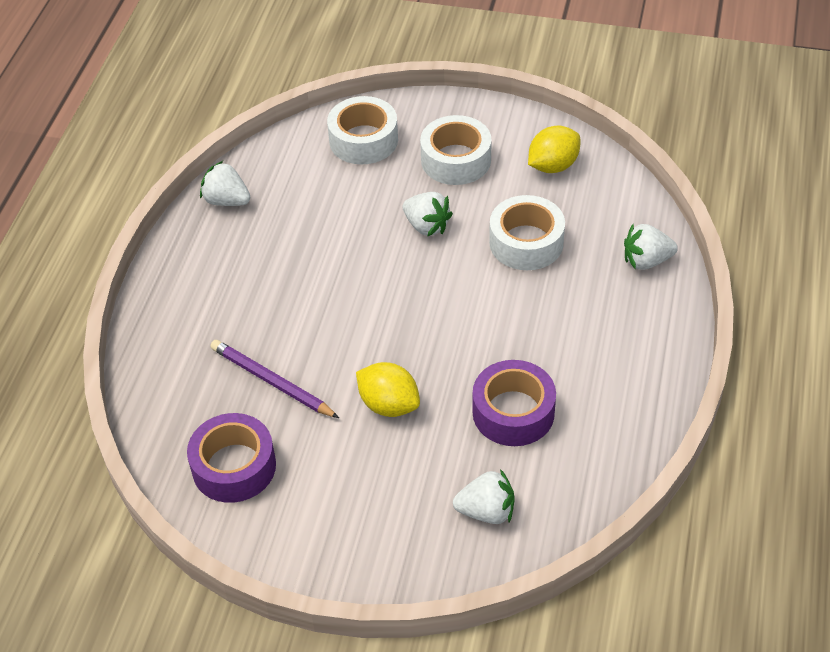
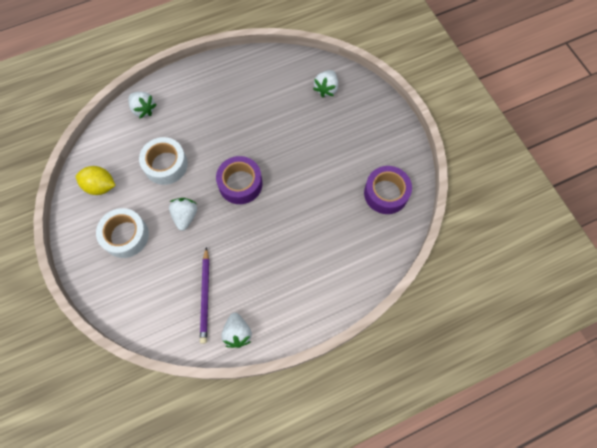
camera: 130 degrees left, 20 degrees up
(272, 381) = (332, 213): purple pencil -> purple pencil (205, 296)
(363, 140) = (140, 296): white tape -> none
(389, 405) = (305, 157): yellow lemon -> none
(486, 511) = (326, 89): white strawberry -> white strawberry turned 120 degrees counterclockwise
(513, 412) = (271, 109): purple tape -> purple tape (240, 184)

